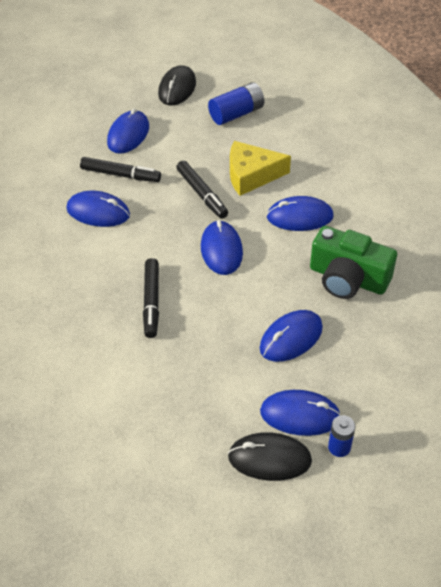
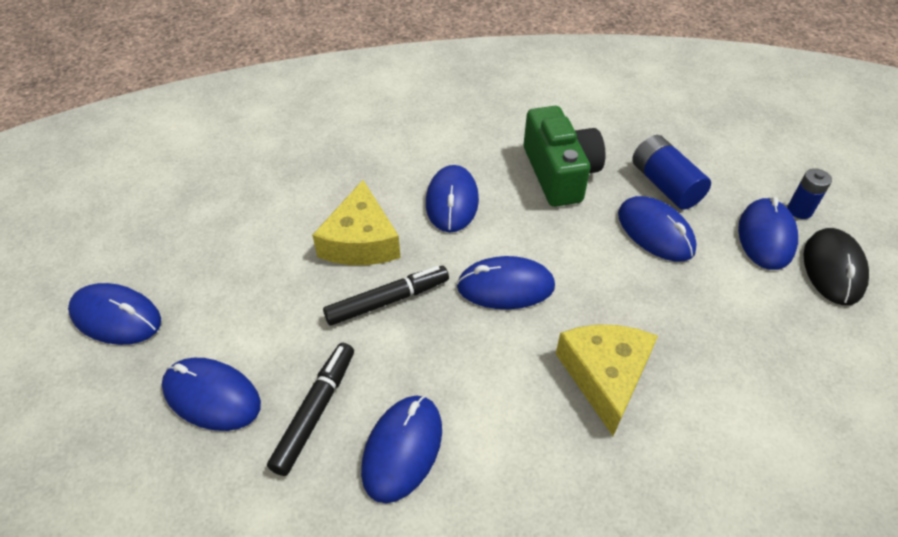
camera: 85 degrees left, 0 degrees up
(151, 302) = (605, 376): black marker -> yellow cheese
(177, 88) = (116, 317): black mouse -> blue mouse
(236, 114) = (218, 245): blue battery -> blue battery (665, 185)
(347, 278) = (559, 173): green camera -> green camera turned 45 degrees counterclockwise

